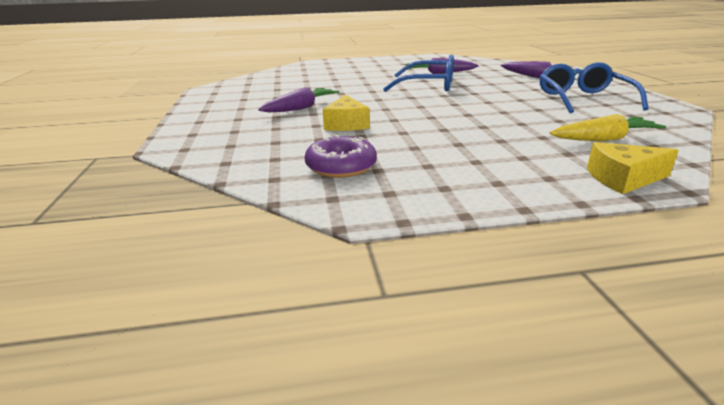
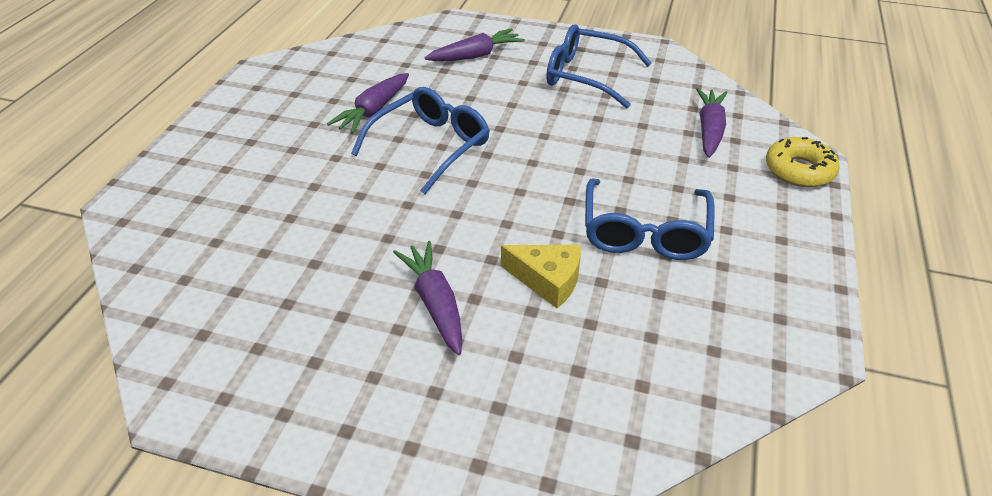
camera: 65 degrees left, 15 degrees up
(341, 166) = (696, 331): purple donut -> none
(429, 138) = (645, 232): none -> blue glasses
(604, 139) = (709, 130): yellow carrot -> purple carrot
(623, 178) = (799, 170): yellow cheese -> yellow donut

